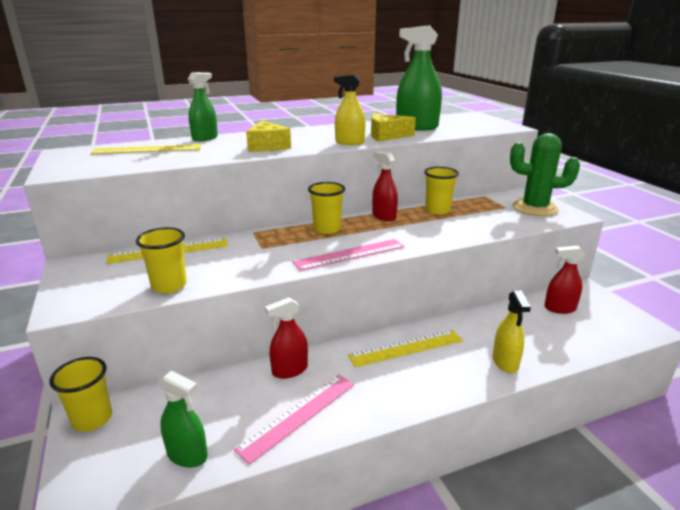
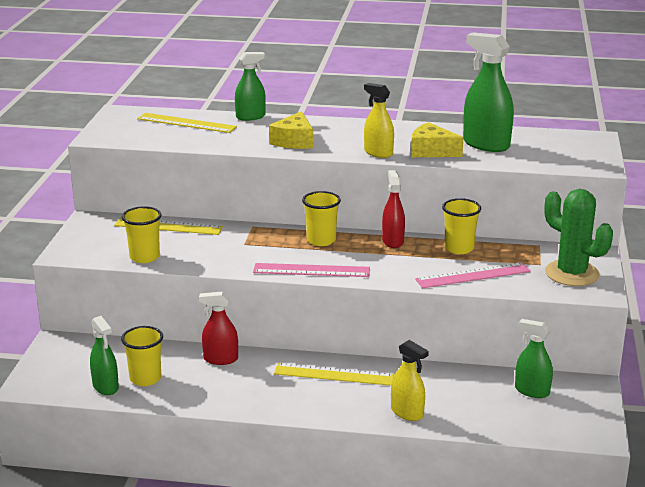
camera: 30 degrees right, 0 degrees up
(92, 419) = (61, 345): yellow cup -> yellow cup (145, 378)
(298, 415) = (198, 390): pink ruler -> pink ruler (473, 275)
(505, 362) = (407, 413): yellow spray bottle -> yellow spray bottle turned 75 degrees counterclockwise
(559, 308) = (532, 391): red spray bottle -> green spray bottle

